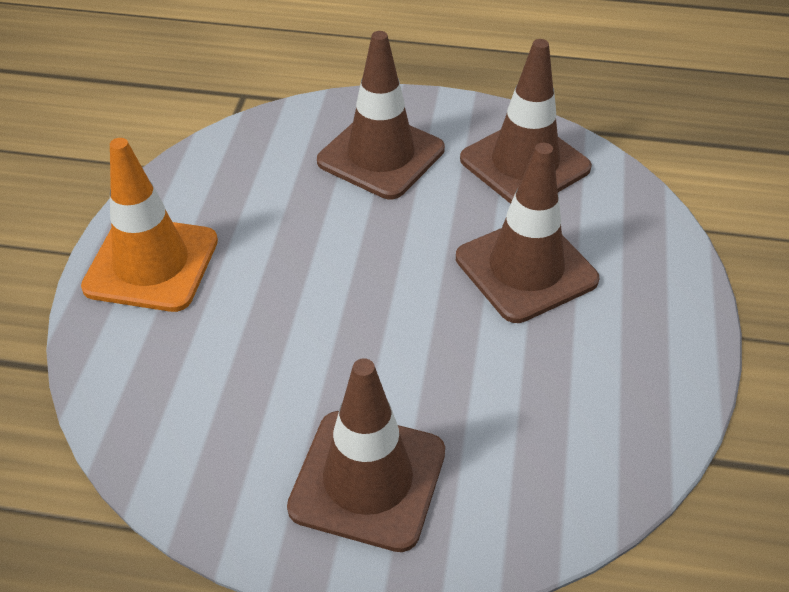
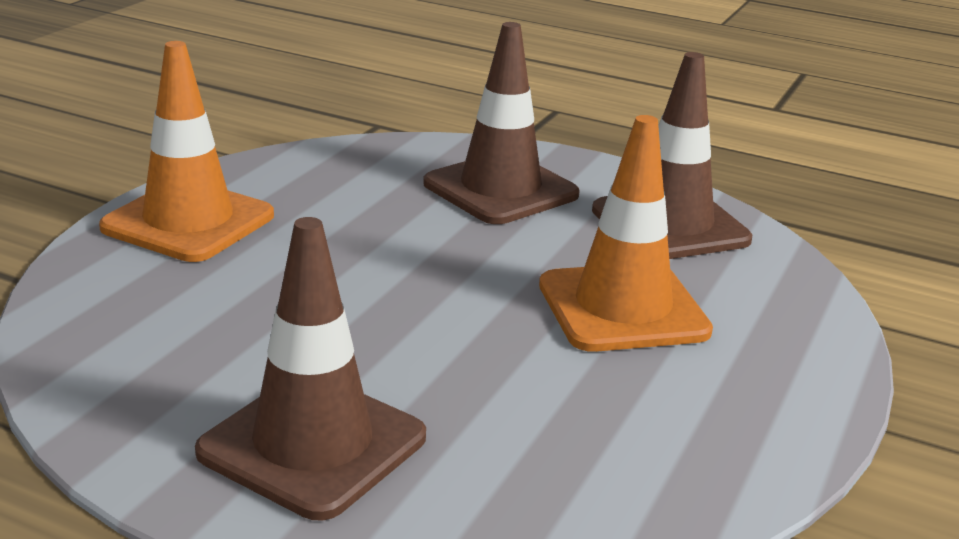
camera: 15 degrees right, 20 degrees down
(526, 269) = (622, 308): brown traffic cone -> orange traffic cone

